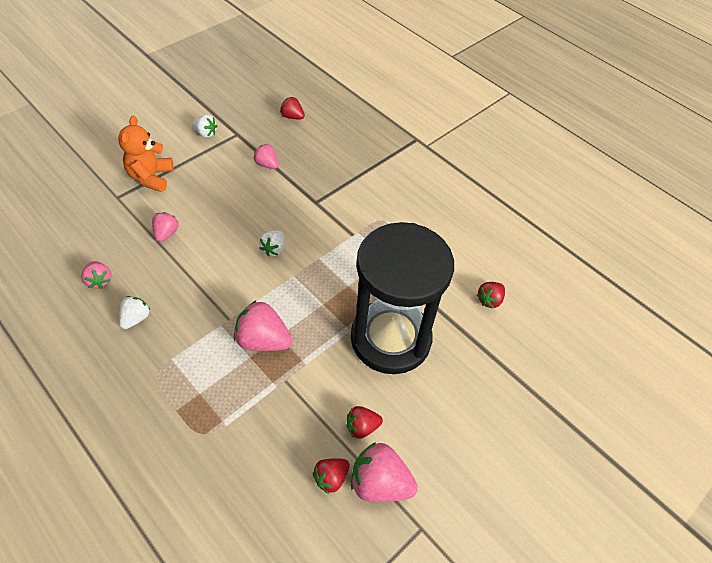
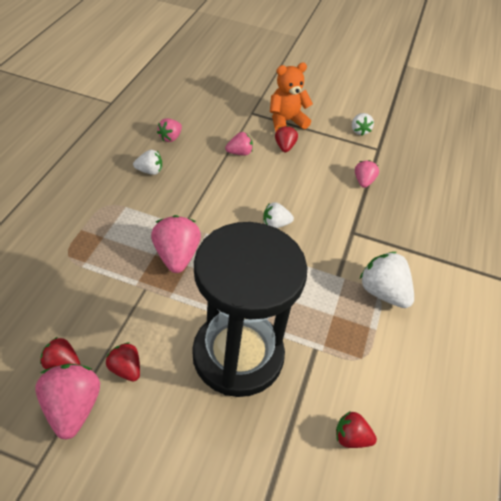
camera: 60 degrees right, 5 degrees down
(292, 117) = (435, 175): red strawberry -> red strawberry (284, 147)
(384, 216) = (383, 292): none -> white strawberry

